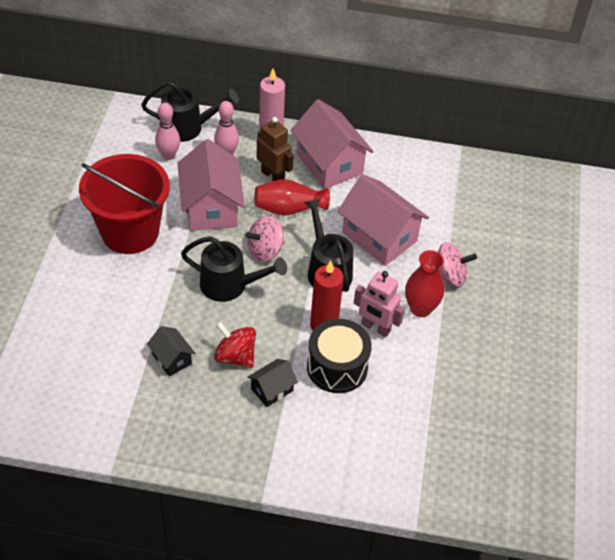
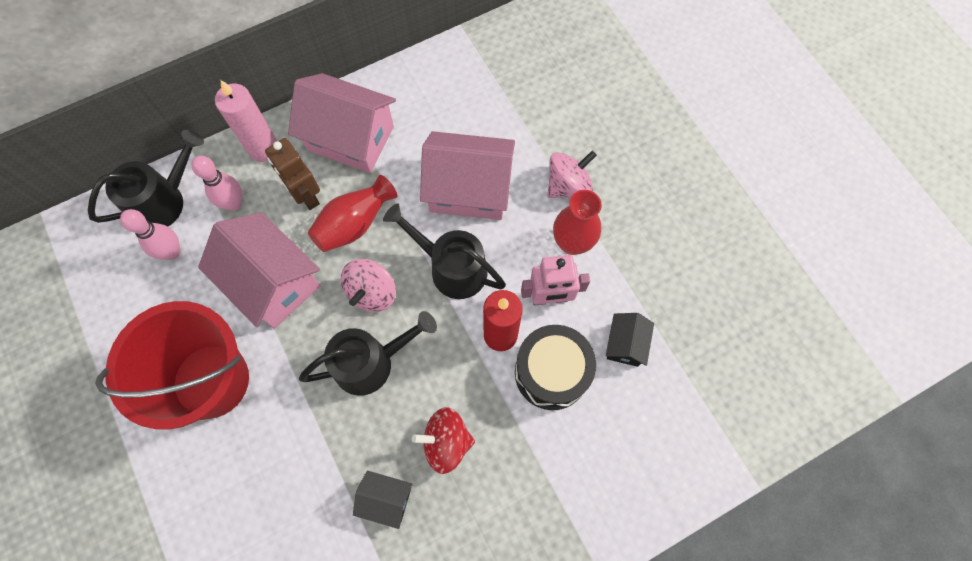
camera: 35 degrees left, 20 degrees up
(272, 389) = (513, 450): black house -> black house (625, 344)
(273, 176) = (305, 195): brown robot -> brown robot turned 135 degrees counterclockwise

